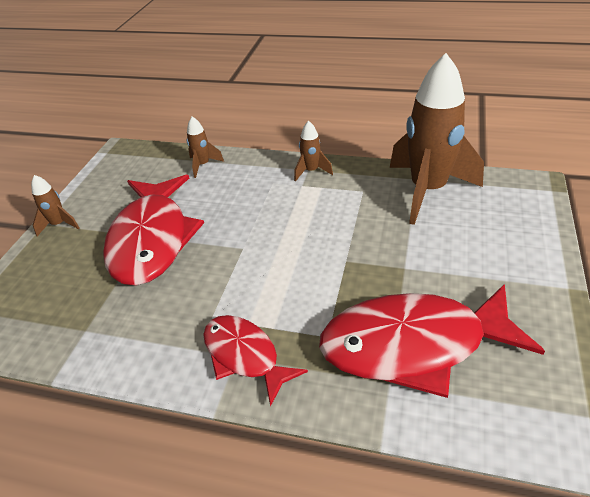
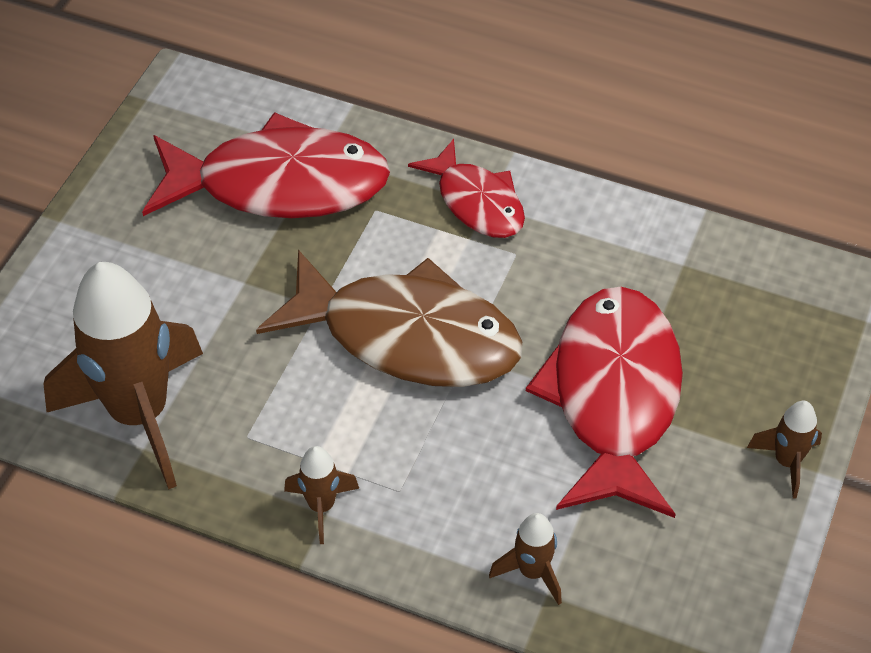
camera: 175 degrees left, 10 degrees up
(282, 252) = (407, 336): none -> brown fish

